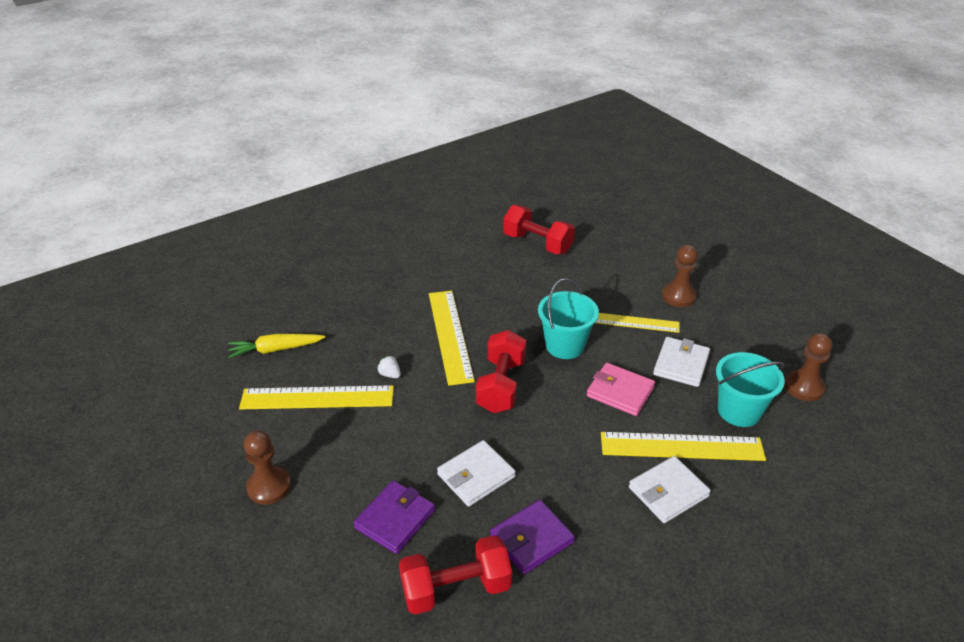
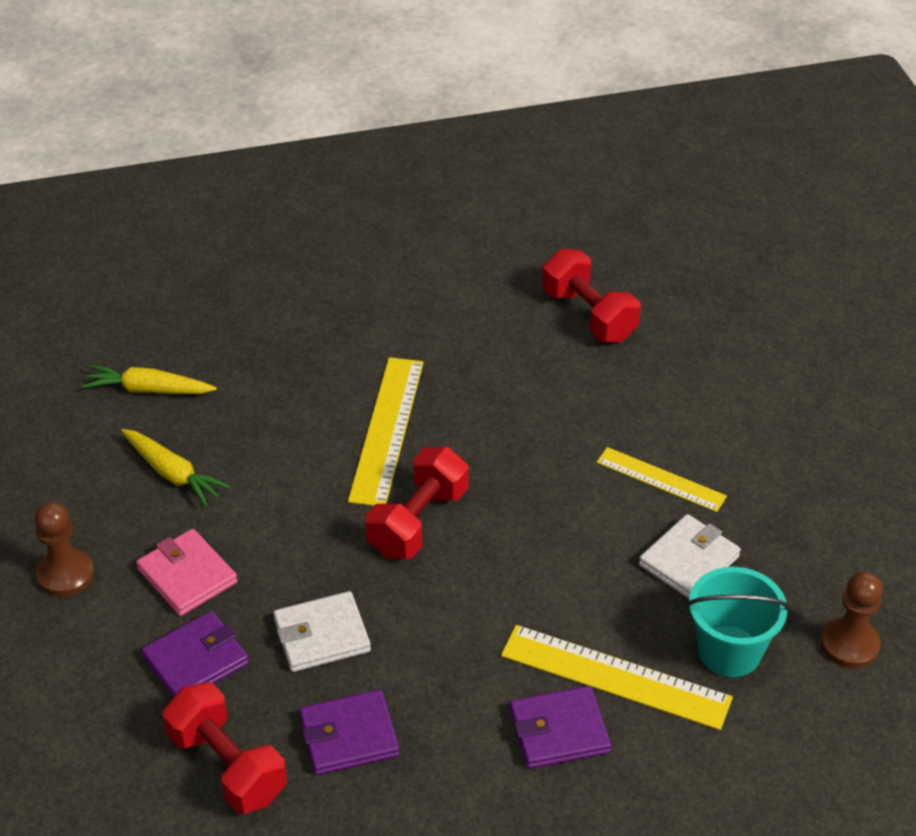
camera: 20 degrees right, 5 degrees up
(317, 398) = (172, 473): yellow ruler -> yellow carrot
(390, 374) = (279, 466): white strawberry -> none
(456, 589) = (227, 766): red dumbbell -> red dumbbell turned 45 degrees clockwise
(565, 345) = (538, 488): turquoise bucket -> none
(620, 392) = (576, 576): pink wallet -> pink wallet (187, 576)
(668, 492) = (559, 731): white wallet -> purple wallet
(678, 296) = (752, 455): brown pawn -> none

